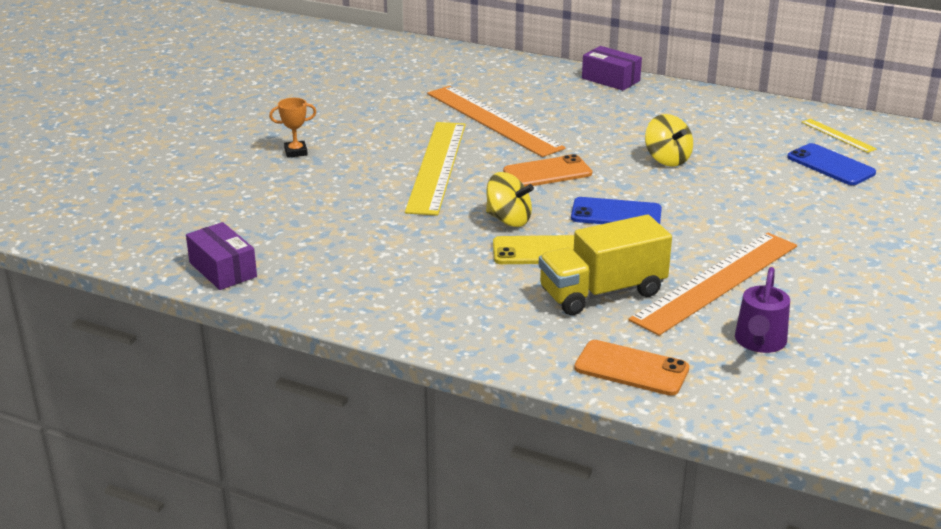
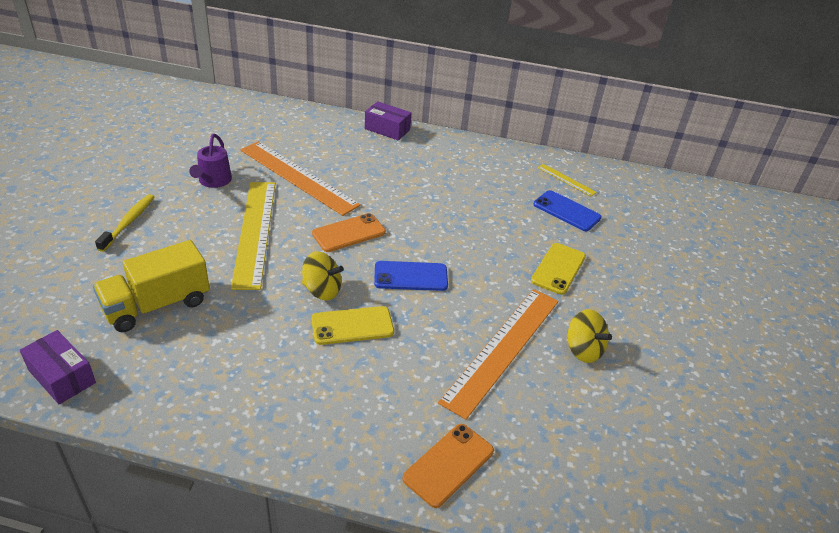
camera: 15 degrees left, 10 degrees up
(296, 152) = (128, 222): orange trophy -> yellow toothbrush
(602, 292) = (411, 371): yellow truck -> yellow truck (157, 305)
(631, 368) = (448, 464): orange phone -> orange phone turned 60 degrees counterclockwise
(667, 159) = (442, 212): yellow spinning top -> yellow spinning top (583, 350)
(759, 342) = (549, 418): purple watering can -> purple watering can (213, 181)
(805, 217) = (558, 269): none -> yellow phone

